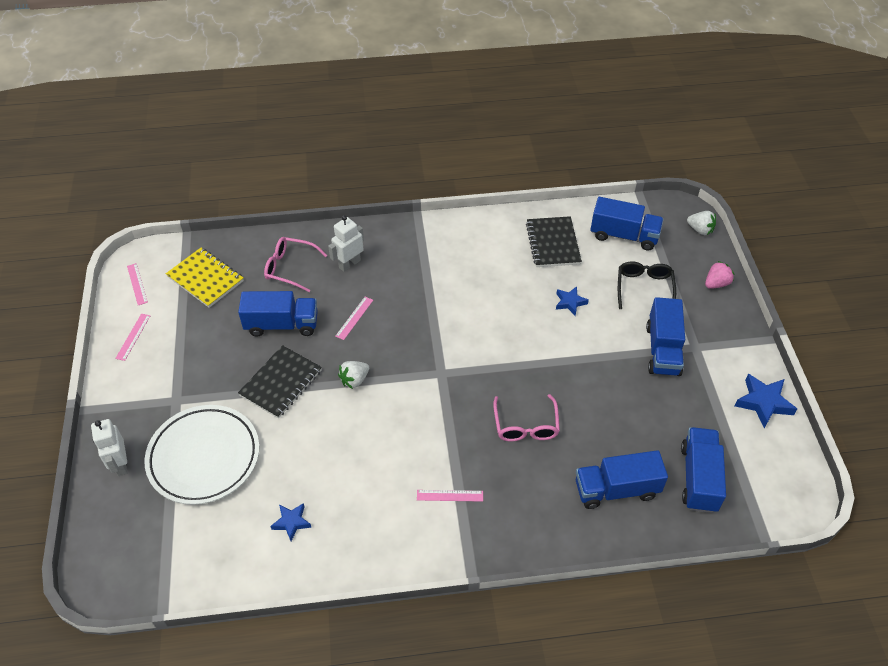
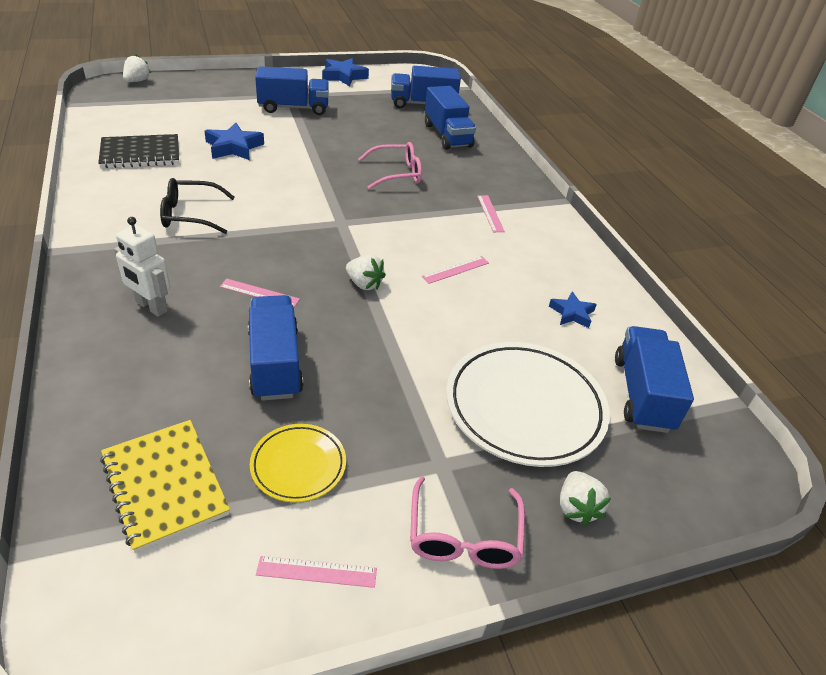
camera: 105 degrees left, 10 degrees down
(120, 464) = (576, 508): white robot -> white strawberry
(137, 284) = (168, 611): pink ruler -> pink ruler (455, 269)
(199, 332) = (298, 465): none -> yellow plate
(205, 279) = (165, 485): yellow notebook -> yellow notebook turned 60 degrees counterclockwise
(281, 383) = (383, 349): black notebook -> none
(290, 268) = (150, 371): pink glasses -> pink glasses (464, 536)
(570, 302) = (234, 147): blue star -> blue star, size x1.60
(624, 235) = (136, 116): blue truck -> blue truck (642, 394)
(644, 288) = (215, 111): black glasses -> black glasses (190, 215)
(716, 283) = (211, 81): pink strawberry -> none

